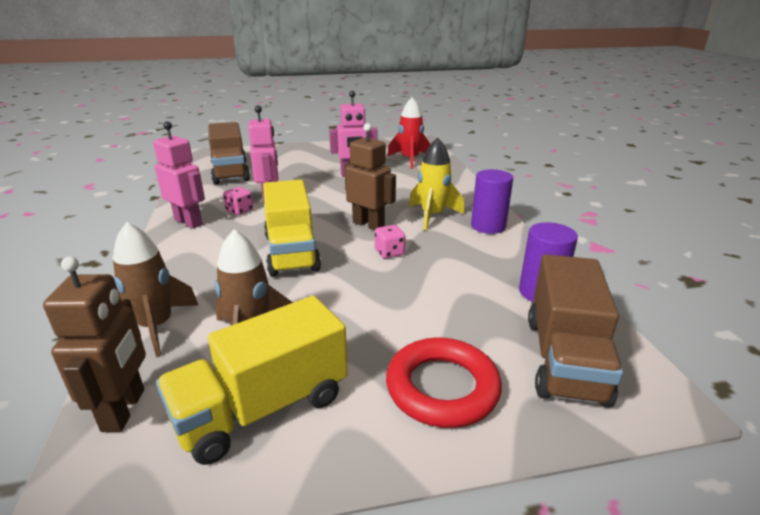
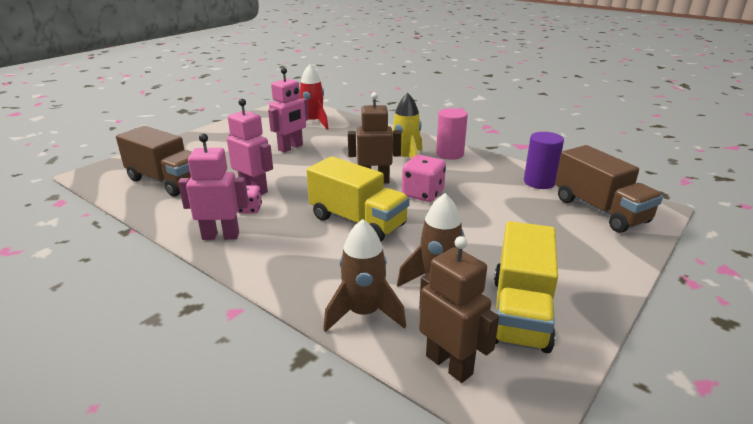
camera: 40 degrees left, 0 degrees up
(389, 252) = (423, 194): pink dice -> pink dice, size x1.65
(442, 388) = (578, 252): red ring -> none
(488, 226) = (449, 154): purple cylinder -> pink cylinder

